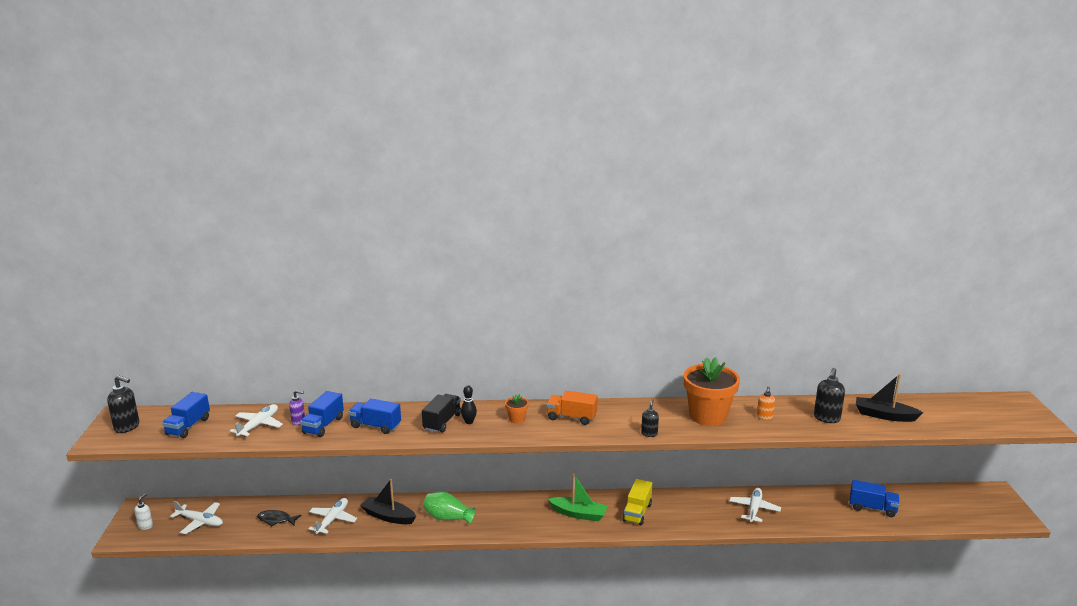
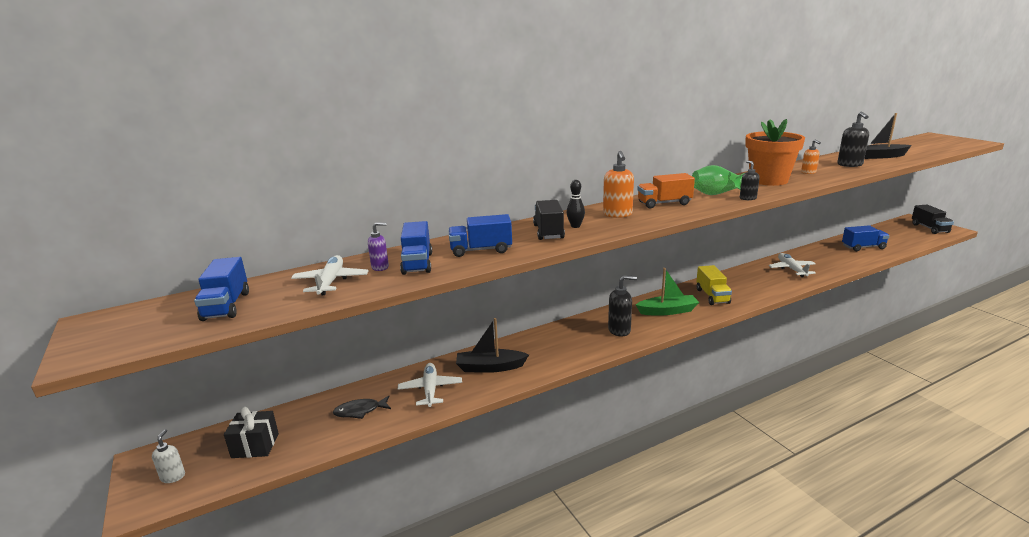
camera: 25 degrees left, 0 degrees up
(127, 427) = (122, 329): black soap dispenser -> black soap dispenser (619, 330)
(200, 522) = (255, 446): white plane -> black gift
(448, 518) = (553, 349): green vase -> green vase (716, 193)
(516, 419) = (617, 214): orange flower pot -> orange soap dispenser
(994, 509) = (929, 228): none -> black truck

